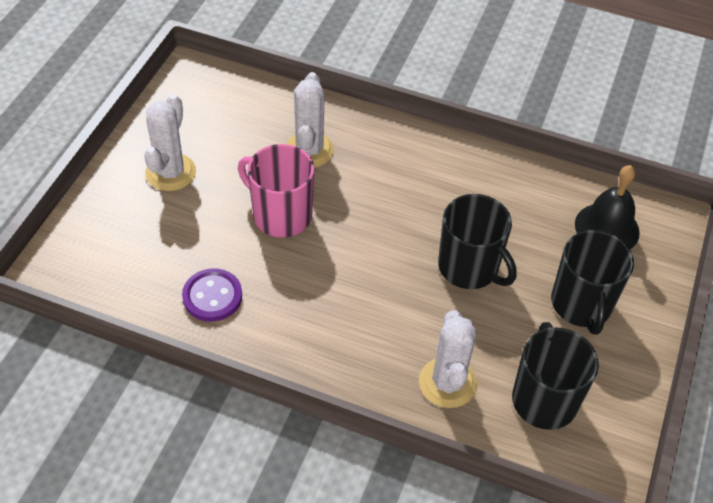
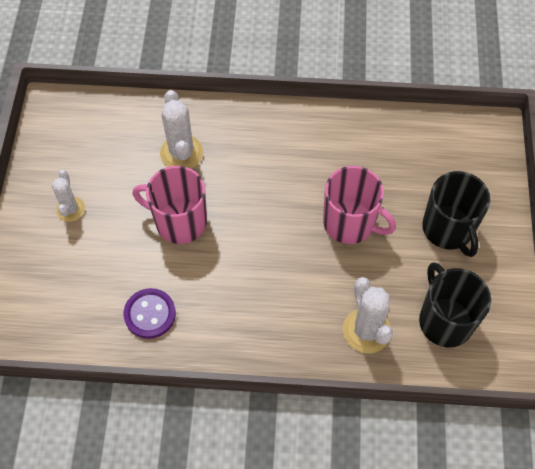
camera: 15 degrees left, 10 degrees up
(171, 172) = (70, 209): white cactus -> white cactus, size x0.65
(469, 267) = (350, 223): black mug -> pink mug
(607, 228) = (447, 154): black bell -> none

